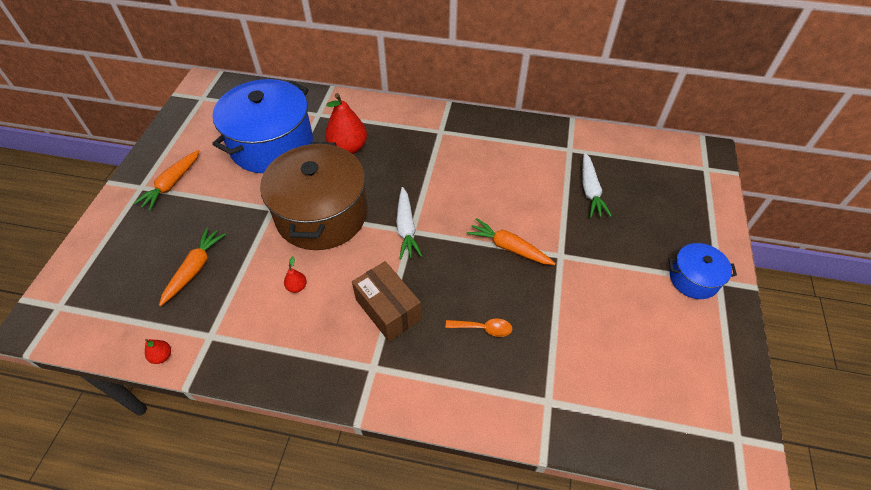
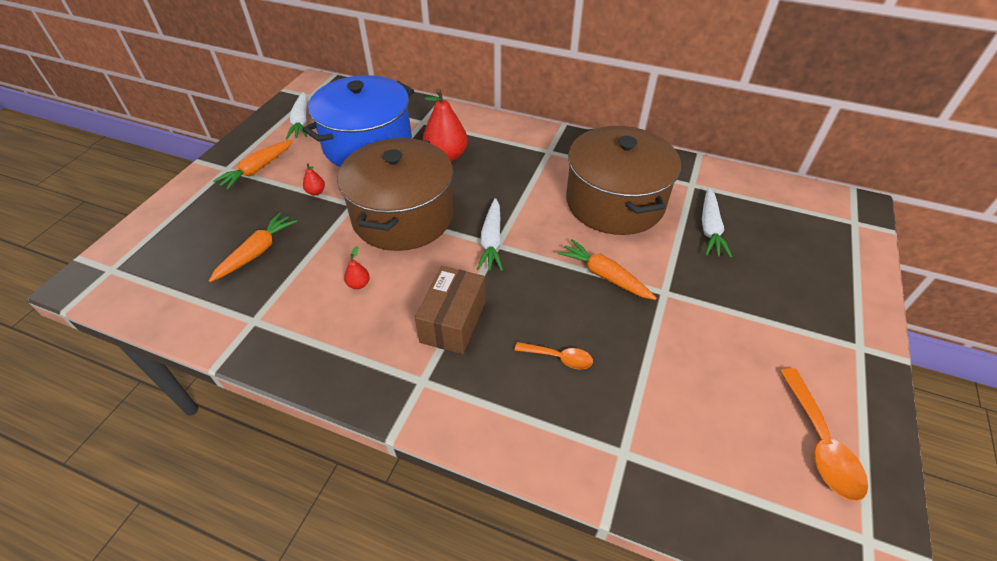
camera: 10 degrees right, 5 degrees down
(162, 356) = (198, 334): red pear -> red pear (316, 192)
(201, 128) = (301, 122): none -> white carrot
(388, 309) = (453, 321): brown box -> brown box turned 45 degrees clockwise
(506, 175) = (615, 202): none -> brown pot
(693, 279) = (827, 340): blue pot -> none
(696, 367) = (820, 443): none -> orange spoon

